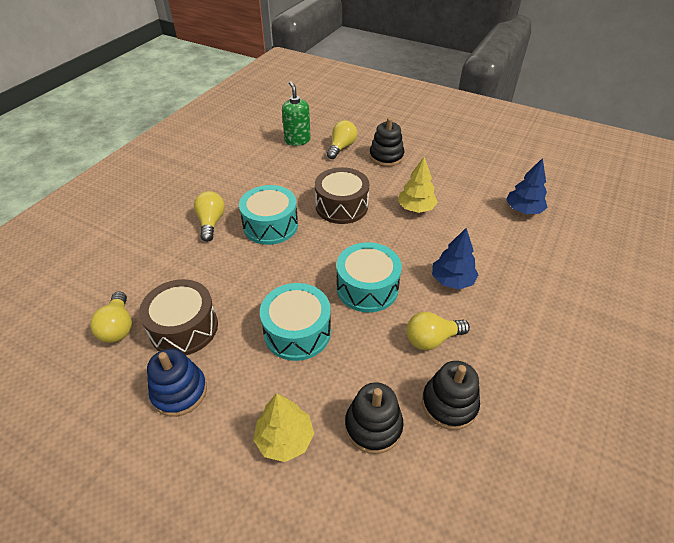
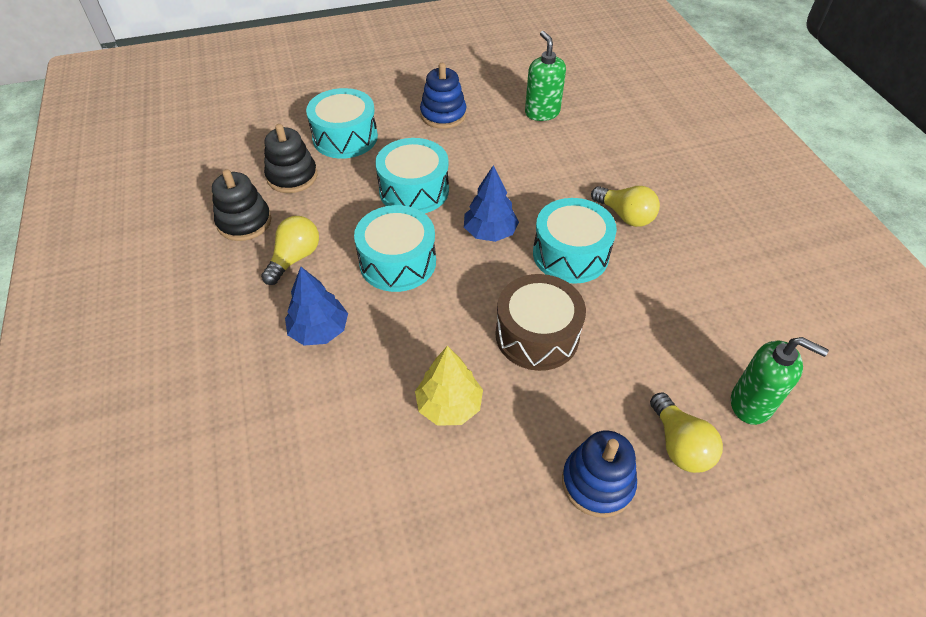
camera: 135 degrees right, 5 degrees up
(118, 327) = (542, 113): yellow light bulb -> green soap dispenser
(184, 328) = (499, 140): brown drum -> none
(285, 439) = (345, 137): yellow tree -> turquoise drum
(386, 157) = (597, 483): black stacking toy -> blue stacking toy
(523, 210) = (297, 531): blue tree -> blue tree (490, 232)

